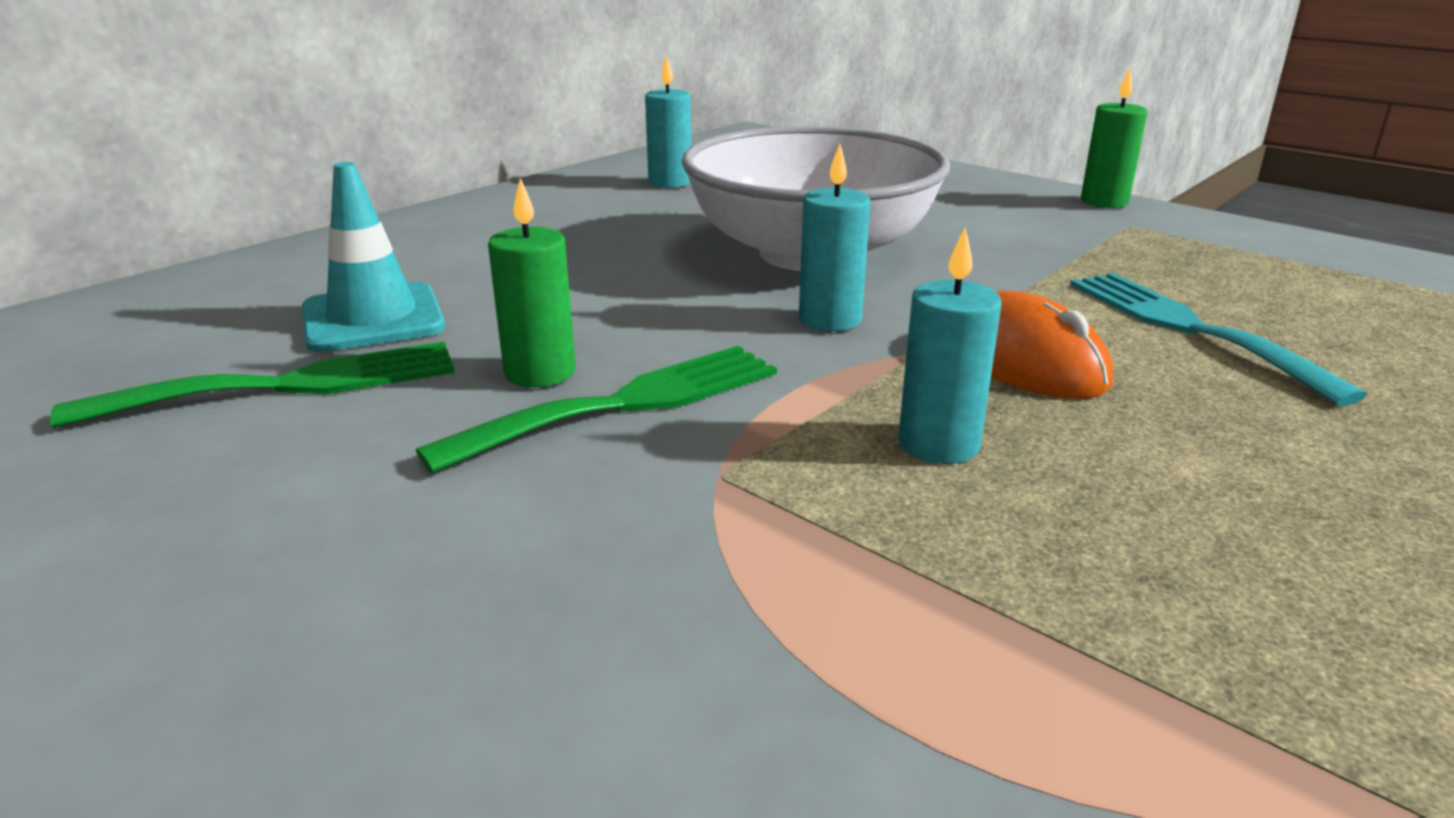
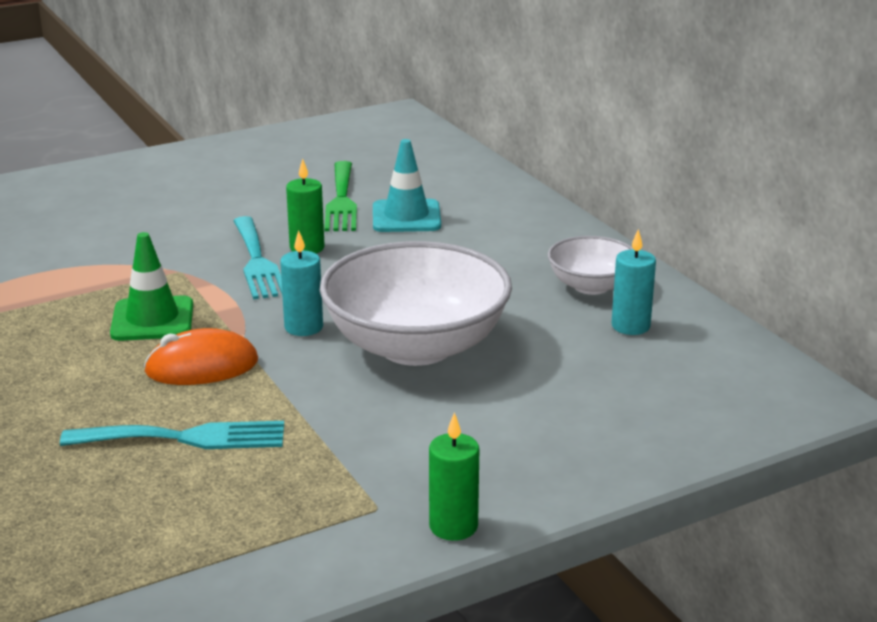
camera: 110 degrees right, 0 degrees up
(581, 201) = (591, 286): none -> white bowl
(625, 404) = (257, 262): green fork -> turquoise fork
(938, 444) = (152, 319): turquoise candle -> green traffic cone

